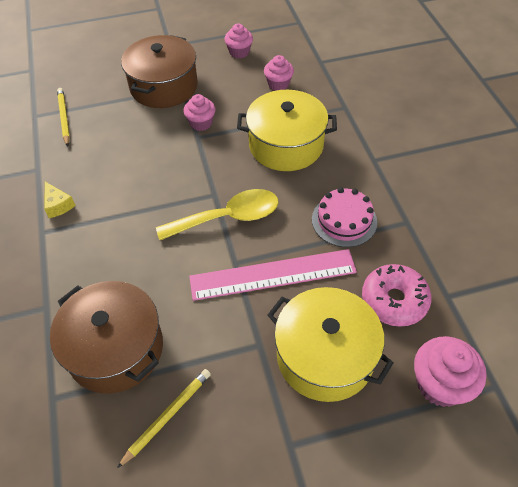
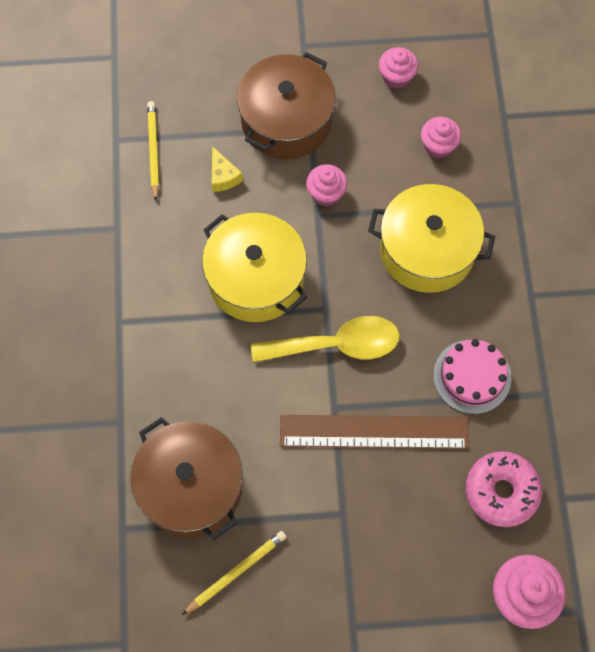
camera: 10 degrees right, 15 degrees up
(58, 205) = (139, 287): yellow cheese -> yellow cheese (223, 176)
(273, 275) = (374, 432): pink ruler -> brown ruler
(325, 356) = (410, 540): yellow pot -> yellow pot (256, 279)

